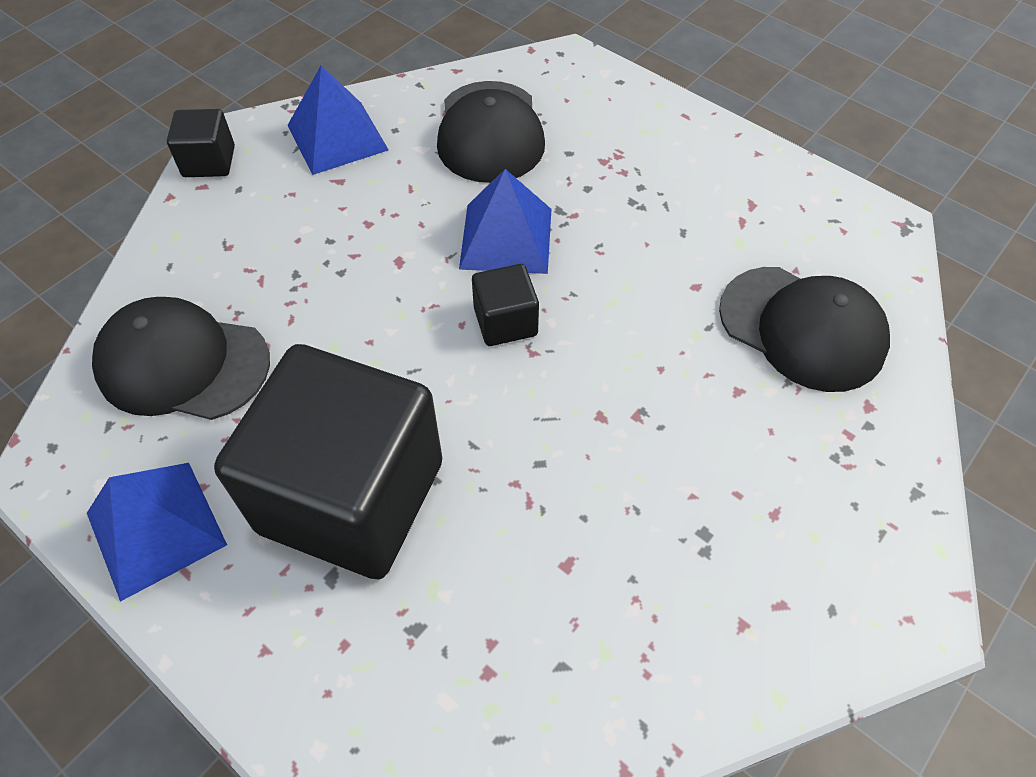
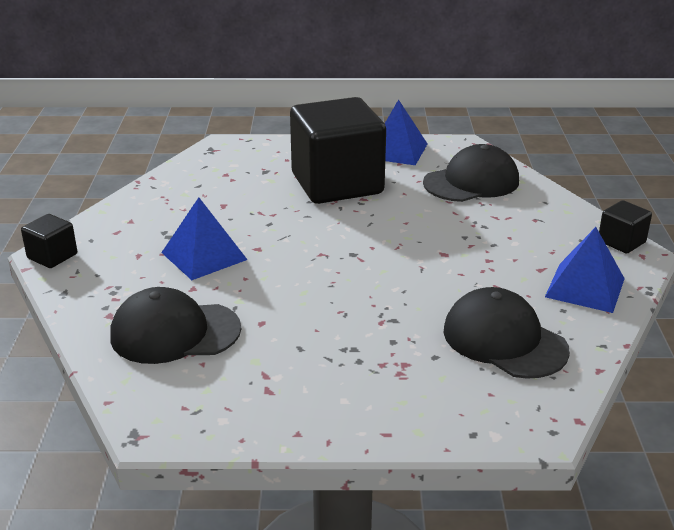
camera: 140 degrees right, 25 degrees down
(505, 322) = (351, 257): black cube -> black cube (52, 256)
(506, 238) = (403, 290): blue pyramid -> blue pyramid (204, 256)

